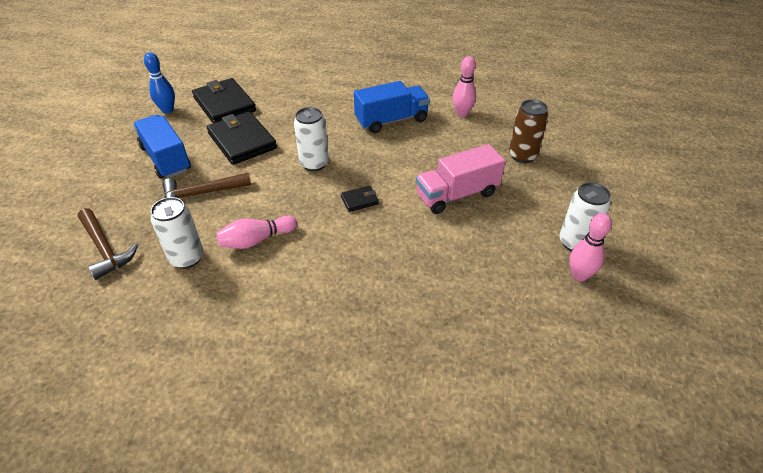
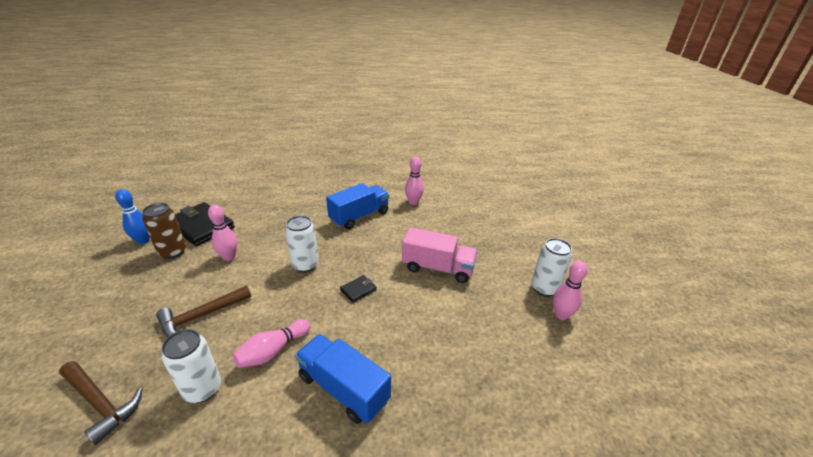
camera: 20 degrees left, 10 degrees down
(166, 159) = (153, 288): blue truck -> blue truck (343, 388)
(242, 141) = (229, 257): black wallet -> pink bowling pin
(457, 194) = (438, 268): pink truck -> pink truck turned 120 degrees counterclockwise
(522, 156) = (473, 227): brown can -> brown can (173, 252)

